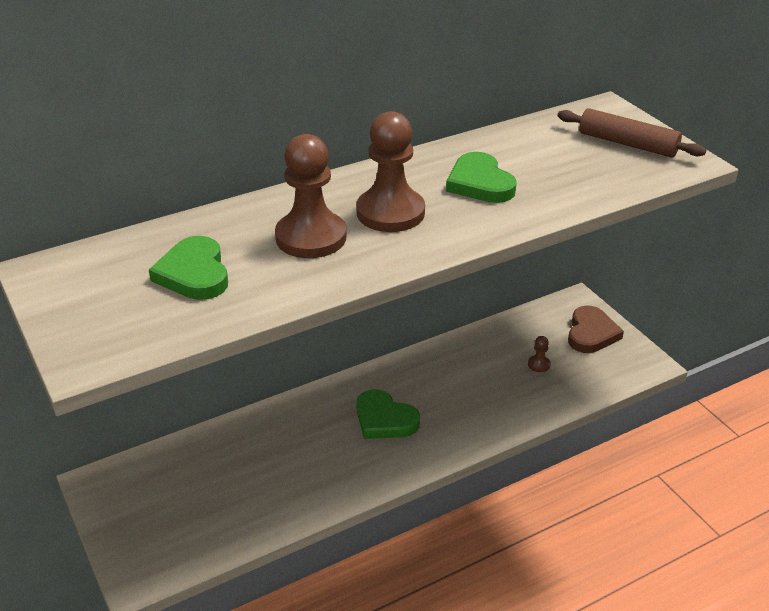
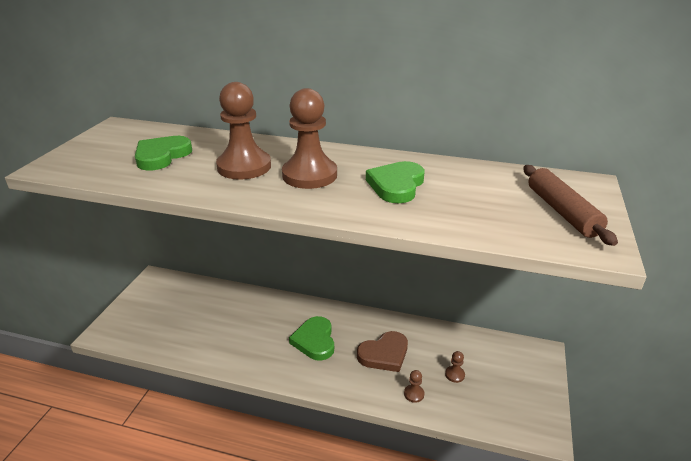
camera: 45 degrees right, 5 degrees down
(529, 403) = (414, 394): none -> brown pawn
(591, 333) = (524, 380): brown heart -> brown heart (384, 354)

